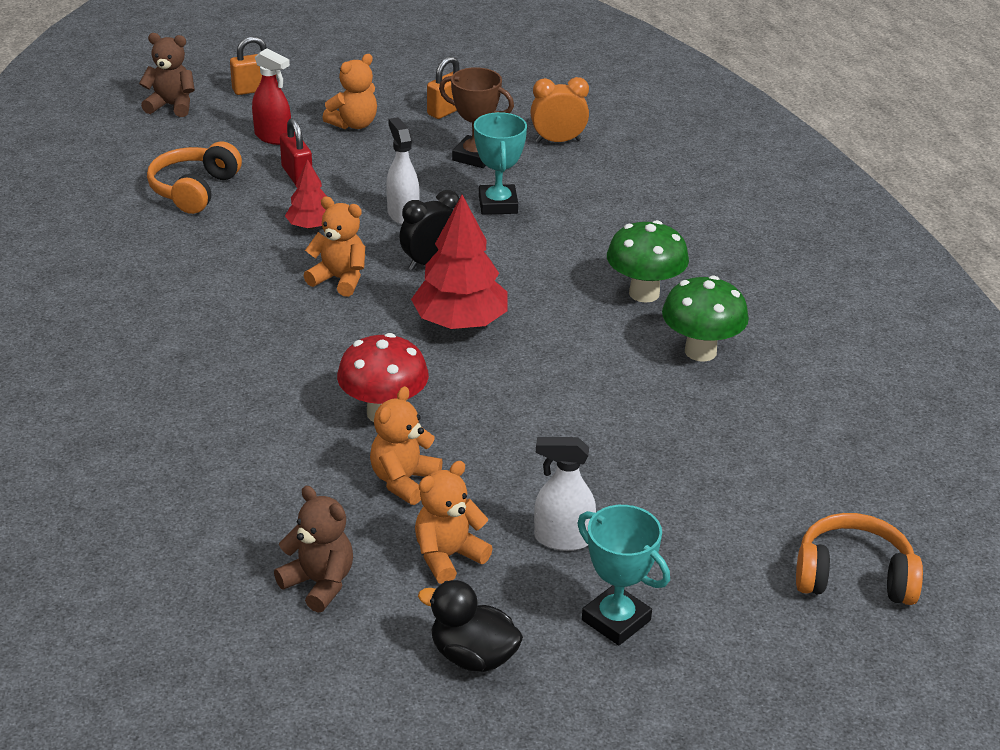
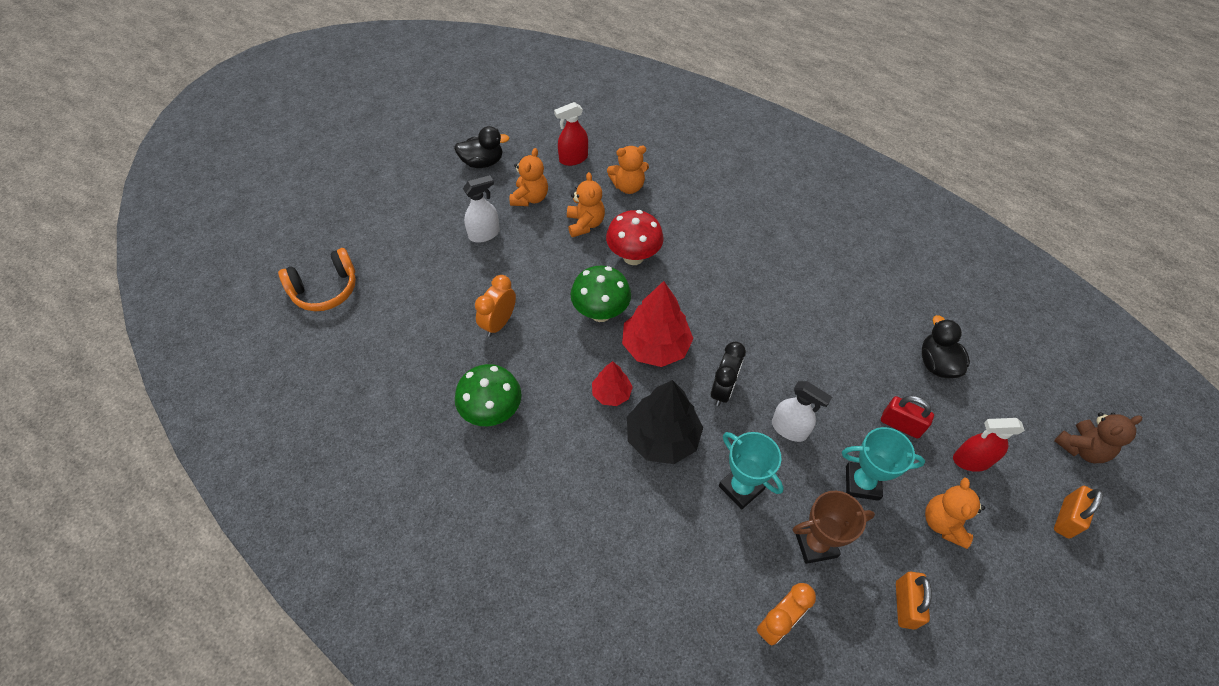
camera: 145 degrees right, 20 degrees up
(194, 190) = (937, 363): orange headphones -> black duck
(311, 226) = (829, 376): red tree -> red tree (611, 393)
(319, 583) = (573, 159): brown teddy bear -> red spray bottle
(339, 279) = (758, 339): orange teddy bear -> orange teddy bear (628, 186)
(534, 260) = (662, 437): none -> black tree
(616, 620) = (432, 207): turquoise trophy -> turquoise trophy (862, 483)
(628, 425) = (499, 323): none -> orange clock
(644, 293) = (565, 450): green mushroom -> green mushroom (600, 312)

